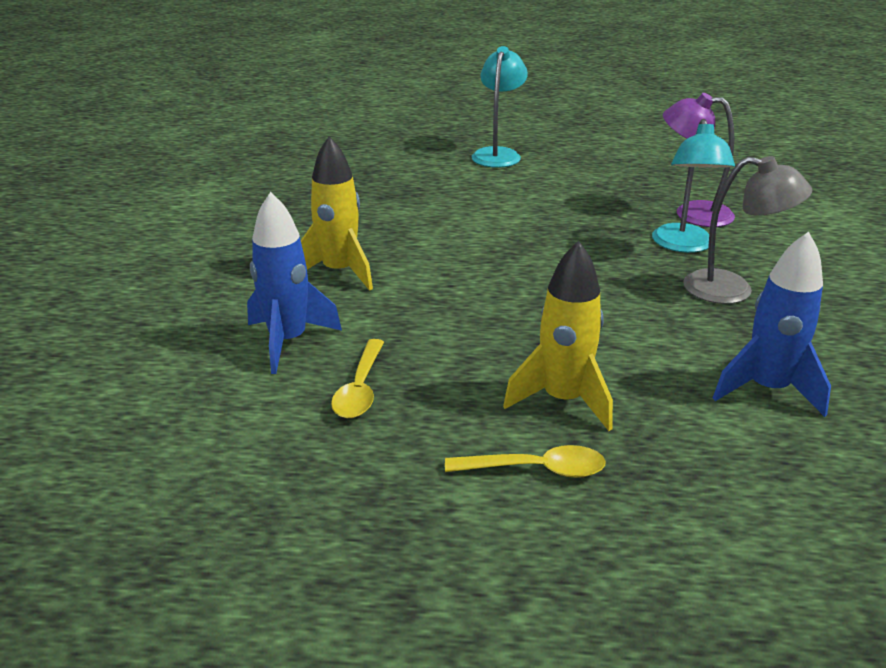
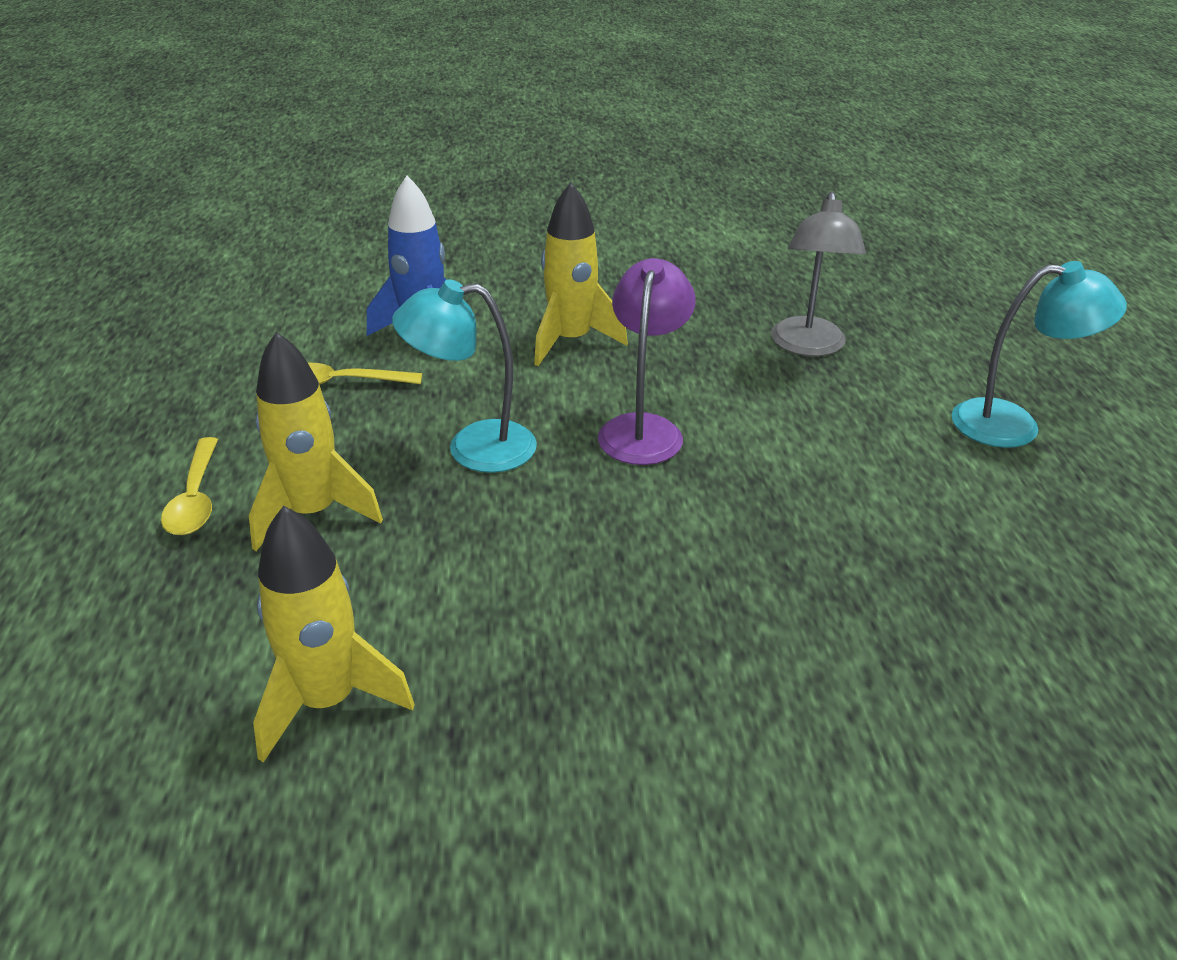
camera: 80 degrees right, 5 degrees up
(684, 245) = (758, 637): turquoise lamp -> turquoise lamp (473, 448)
(691, 213) = (903, 656): purple lamp -> purple lamp (643, 429)
(732, 290) = (614, 689): grey lamp -> grey lamp (808, 346)
(767, 389) = (328, 701): blue rocket -> yellow rocket

